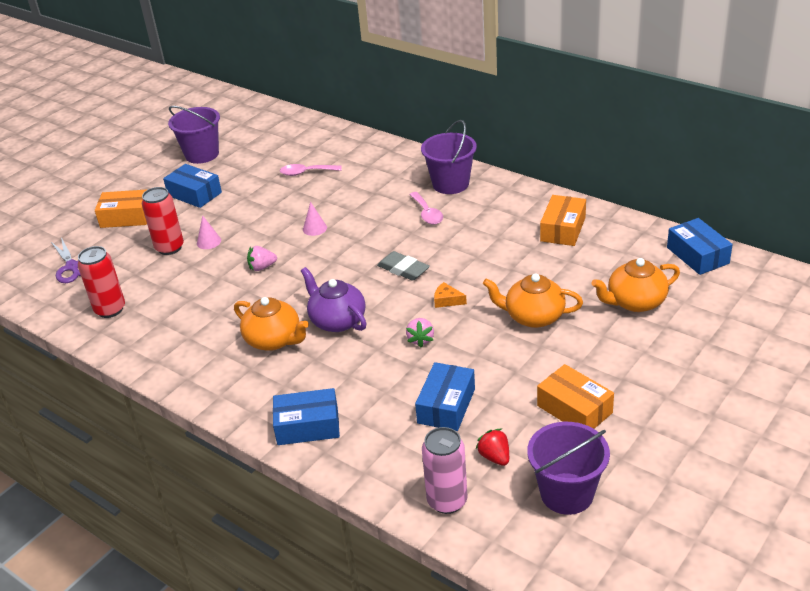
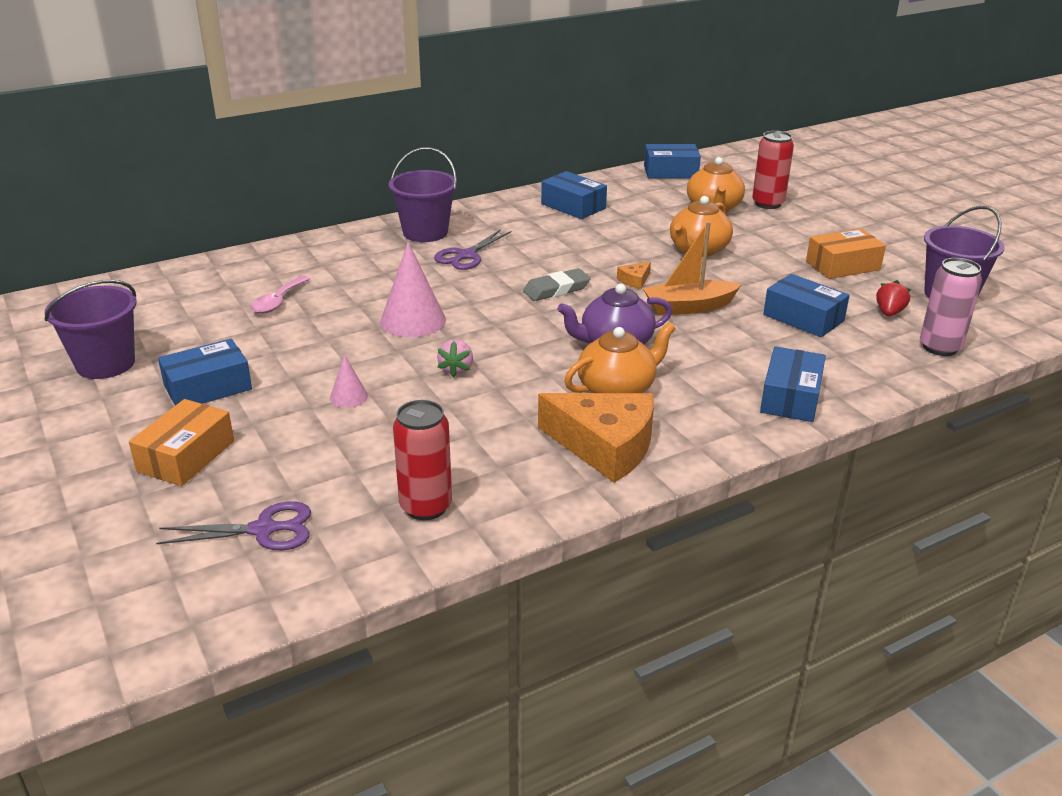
camera: 70 degrees left, 5 degrees down
(169, 248) = (324, 430): red can -> red can (768, 204)
(200, 356) = (605, 446): none -> orange cheese
(314, 228) = (413, 320): pink cone -> pink cone, size x1.96
(420, 339) = (688, 307): pink strawberry -> orange boat
(427, 213) = (466, 255): pink spoon -> purple scissors
(495, 457) = (889, 313): red strawberry -> red strawberry turned 120 degrees clockwise
(563, 229) = (573, 206): orange box -> blue box

